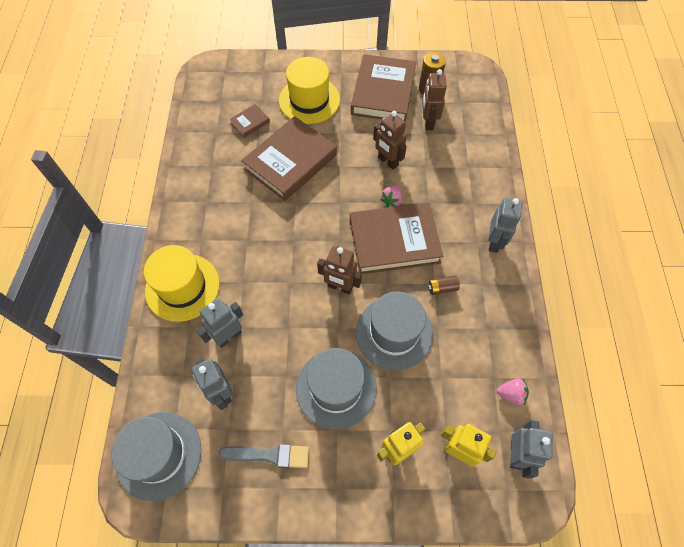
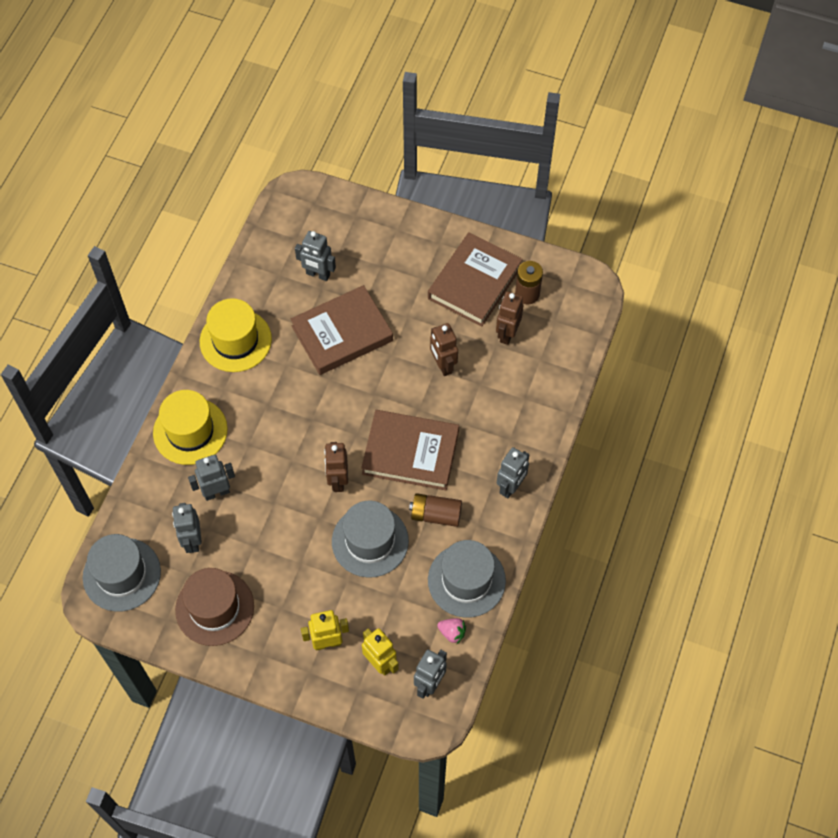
camera: 20 degrees right, 0 degrees up
(250, 122) = (318, 274): brown book -> grey robot
(269, 455) = (214, 608): grey brush -> brown hat
(309, 100) = (390, 267): yellow hat -> yellow hat (235, 340)
(336, 388) = (295, 572): grey hat -> grey hat (466, 580)
(340, 287) = (338, 480): brown robot -> brown robot turned 45 degrees clockwise
(392, 201) = (427, 409): pink strawberry -> none
(442, 288) = (436, 515): brown battery -> brown battery, size x1.67

